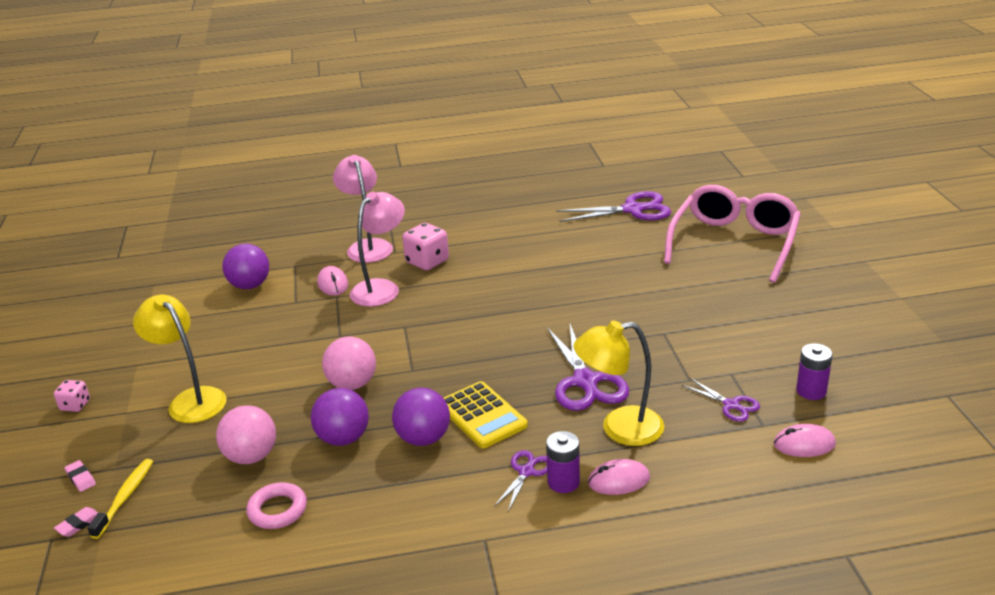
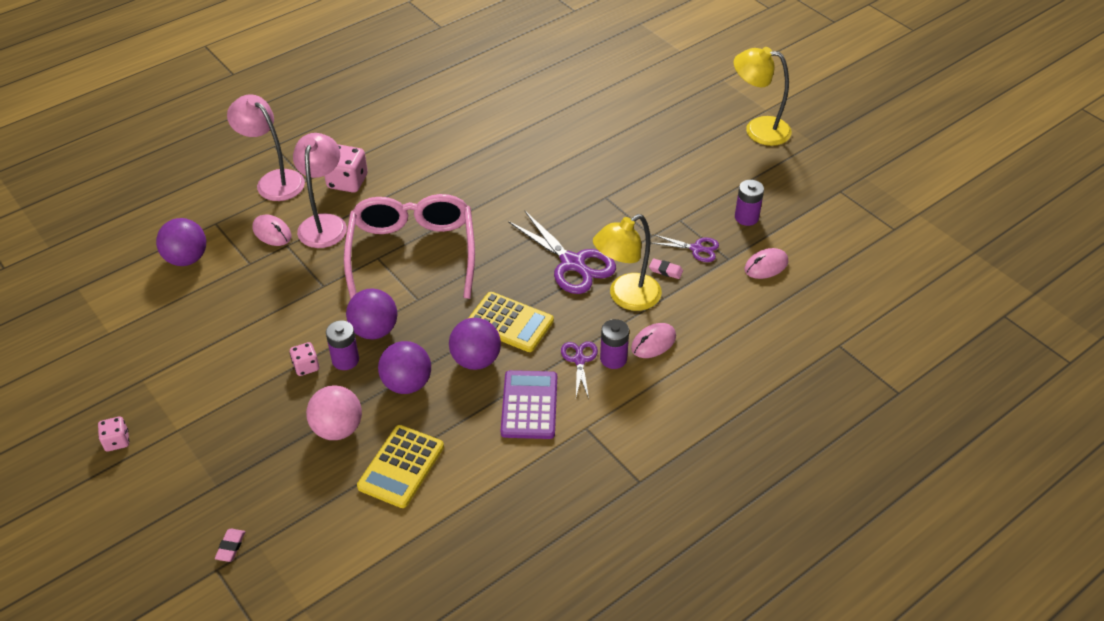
camera: 30 degrees left, 15 degrees up
(81, 478) = (192, 506): pink eraser -> pink eraser (665, 270)
(125, 497) = (252, 507): yellow toothbrush -> none
(191, 400) = (232, 396): yellow lamp -> yellow lamp (758, 129)
(270, 395) = (306, 366): none -> pink dice
(277, 510) = (401, 467): pink ring -> yellow calculator
(307, 401) = (345, 360): none -> purple battery
(352, 384) = (374, 330): pink ball -> purple ball
(443, 497) = (529, 405): none -> purple calculator
(632, 210) = (500, 73): purple scissors -> none
(734, 243) = (609, 89): pink glasses -> pink glasses (412, 254)

